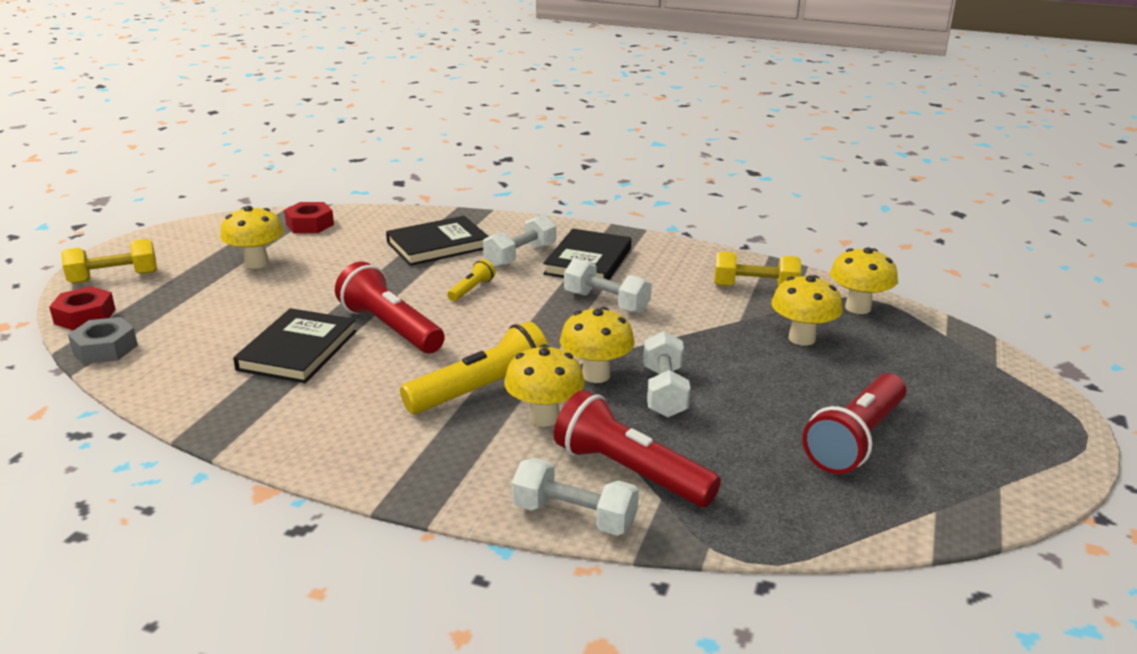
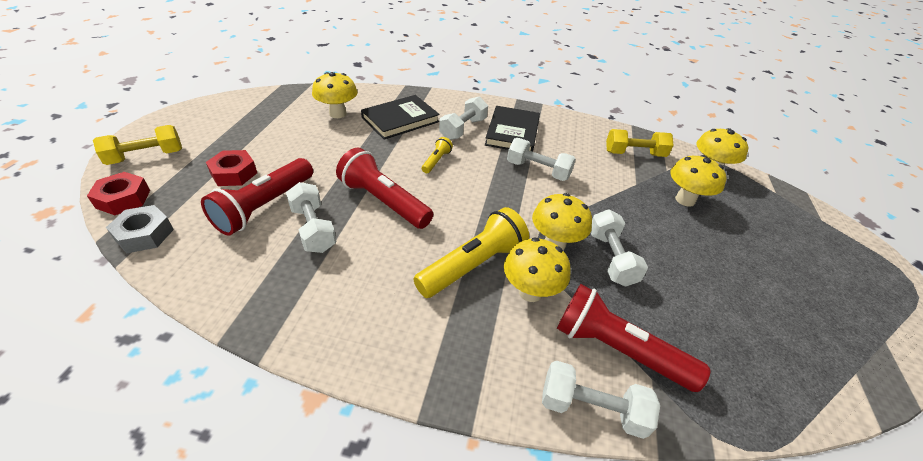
camera: 10 degrees left, 15 degrees up
(256, 263) = (264, 139): yellow mushroom -> yellow mushroom (337, 114)
(297, 350) = (313, 229): black book -> white dumbbell
(310, 224) = (299, 102): red nut -> red nut (234, 173)
(855, 440) = (766, 300): red flashlight -> red flashlight (264, 206)

